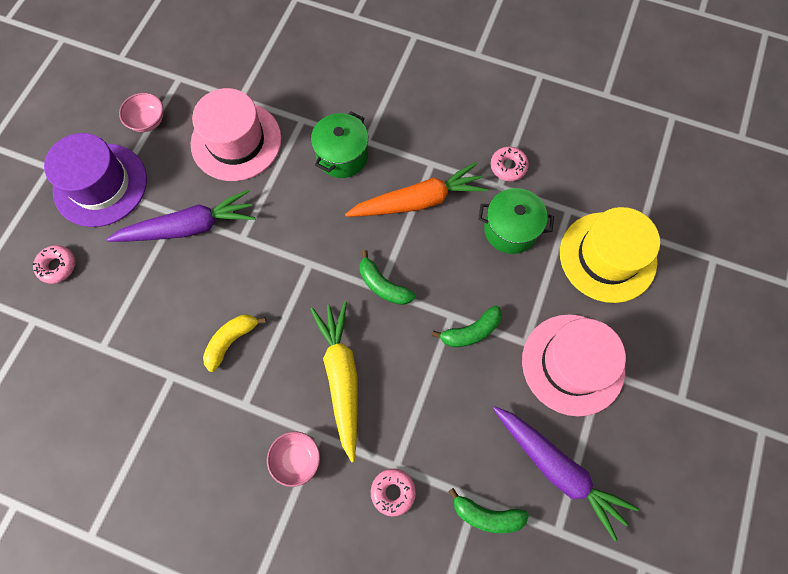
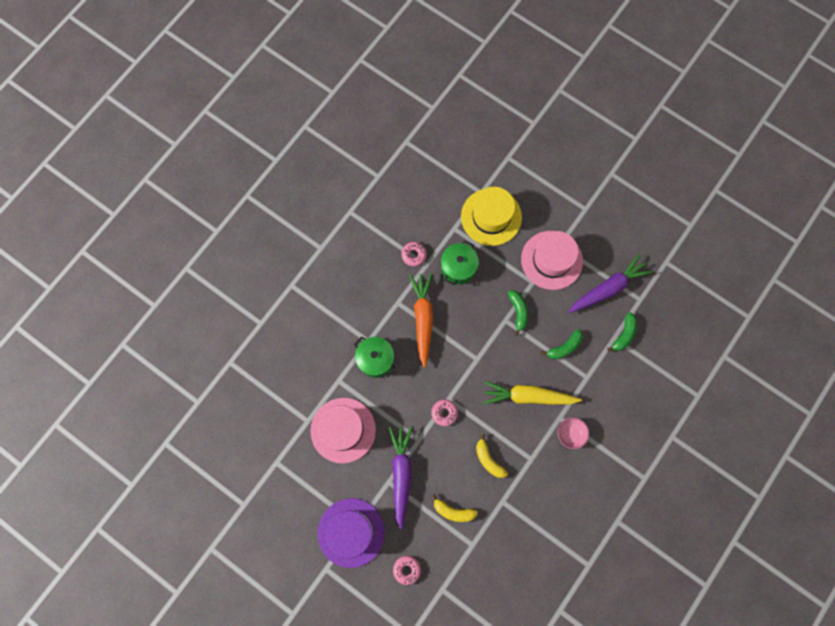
camera: 75 degrees left, 5 degrees up
(147, 309) = (453, 511): none -> yellow banana
(148, 121) = (308, 491): pink bowl -> none
(383, 285) = (475, 356): green banana -> green banana (564, 347)
(393, 492) = (601, 383): pink donut -> pink donut (444, 413)

